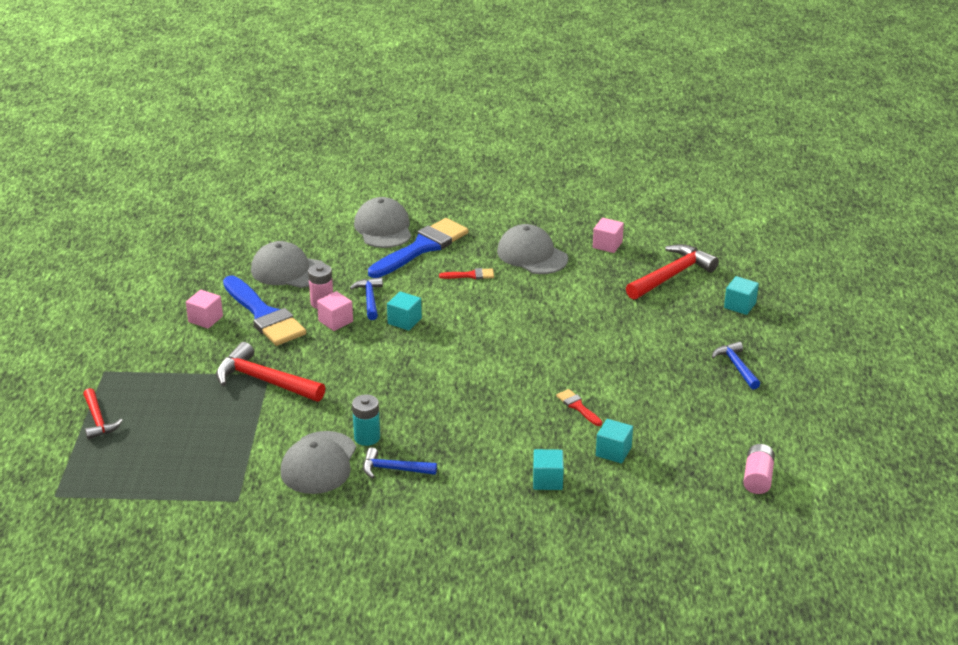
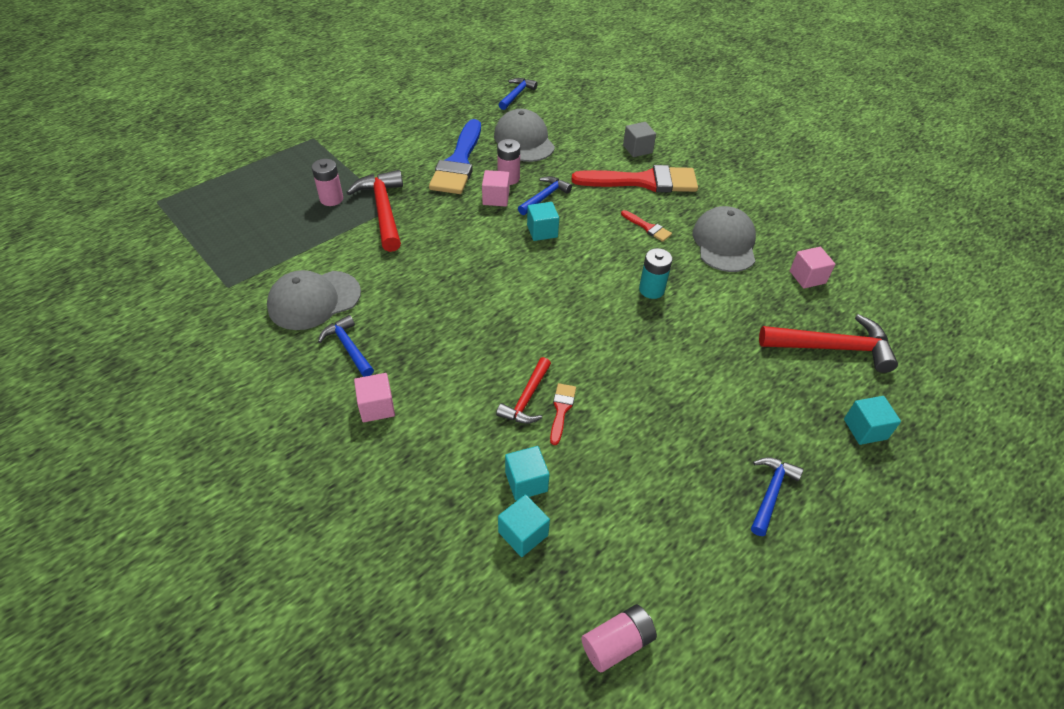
camera: 45 degrees right, 15 degrees up
(98, 420) = (257, 168): red hammer -> red hammer (527, 398)
(205, 319) = (421, 141): pink cube -> pink cube (377, 407)
(207, 400) = (331, 199): none -> pink battery
(223, 241) = (516, 95): none -> blue hammer
(367, 437) = (373, 305): turquoise battery -> turquoise battery (651, 290)
(383, 228) = (637, 149): grey cap -> grey cube
(422, 247) = (643, 181): blue brush -> red brush
(547, 480) = (433, 460): turquoise cube -> turquoise cube (523, 534)

